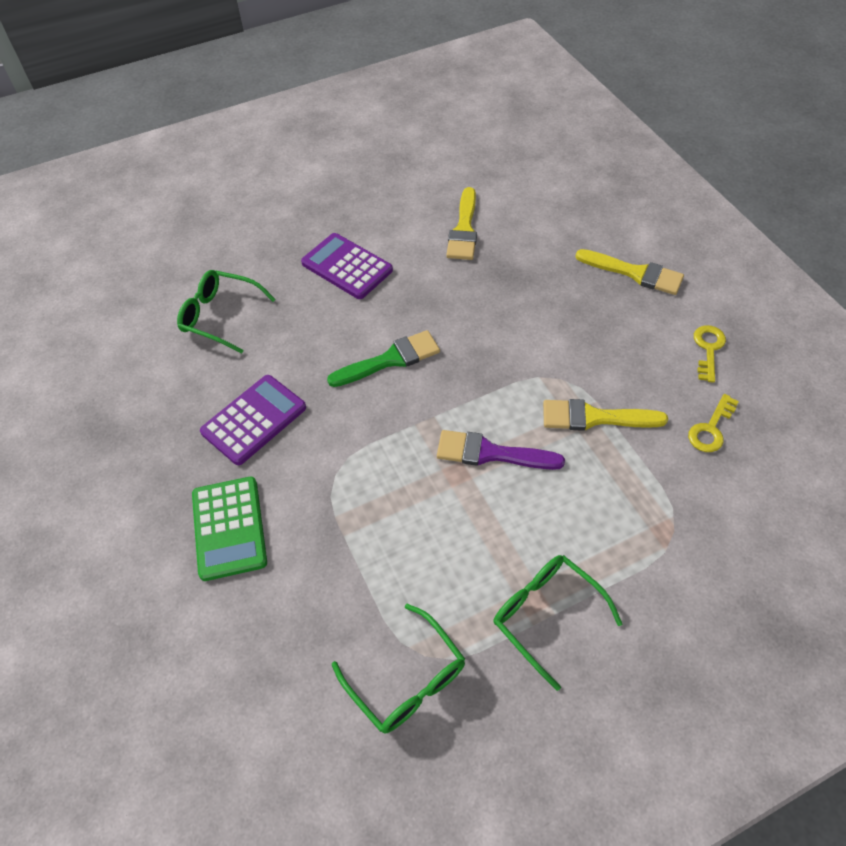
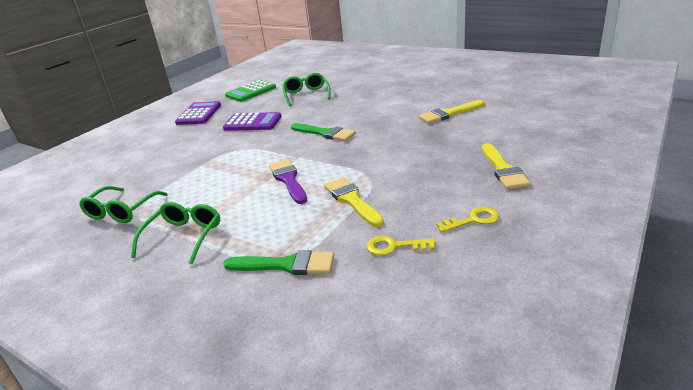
camera: 60 degrees right, 25 degrees down
(229, 528) = (187, 141): green calculator -> green calculator (251, 92)
(347, 267) = (374, 102): purple calculator -> purple calculator (199, 114)
(683, 531) = (286, 265): none -> green brush

